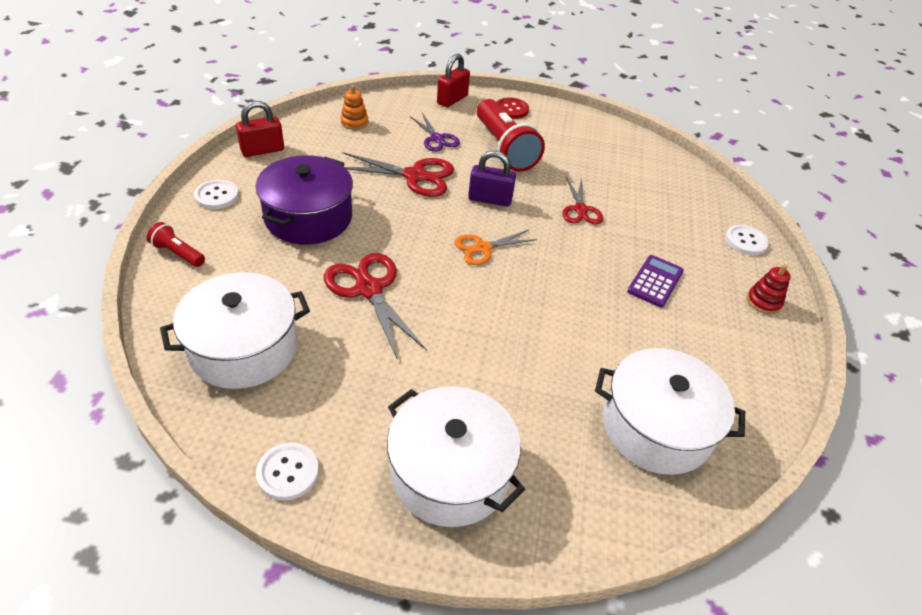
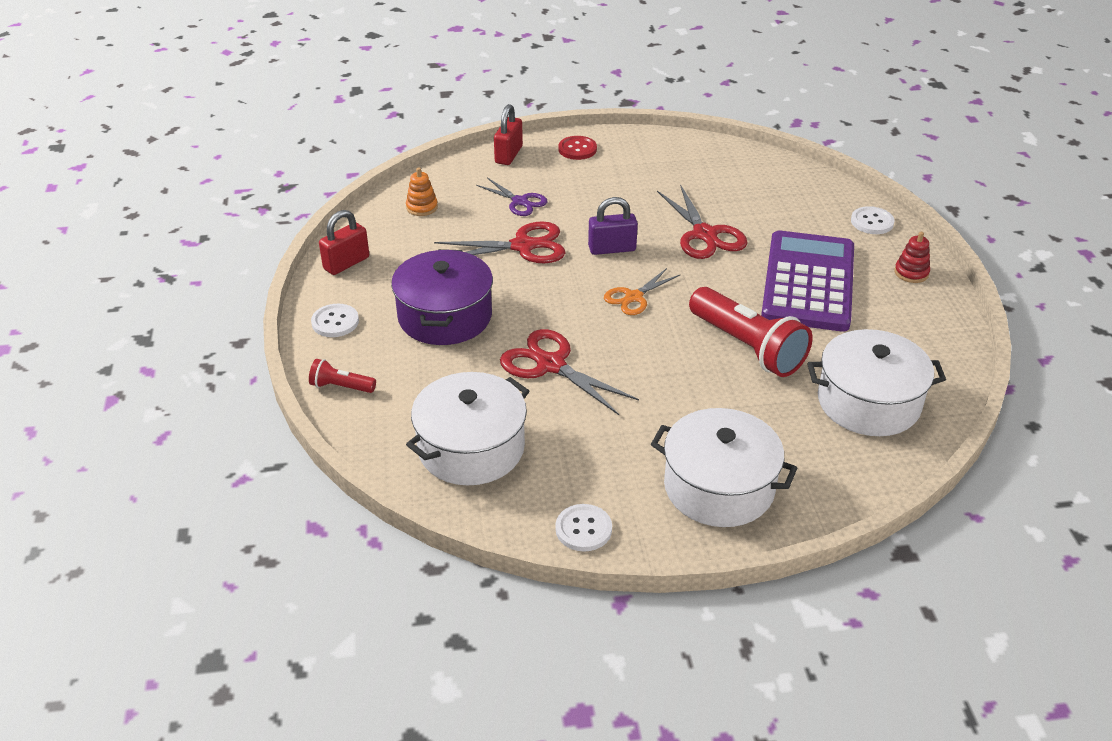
camera: 15 degrees left, 5 degrees down
(504, 148) = (595, 193): red flashlight -> red flashlight (747, 347)
(580, 209) = (705, 234): red scissors -> red scissors, size x1.56
(655, 281) = (808, 282): purple calculator -> purple calculator, size x2.22

